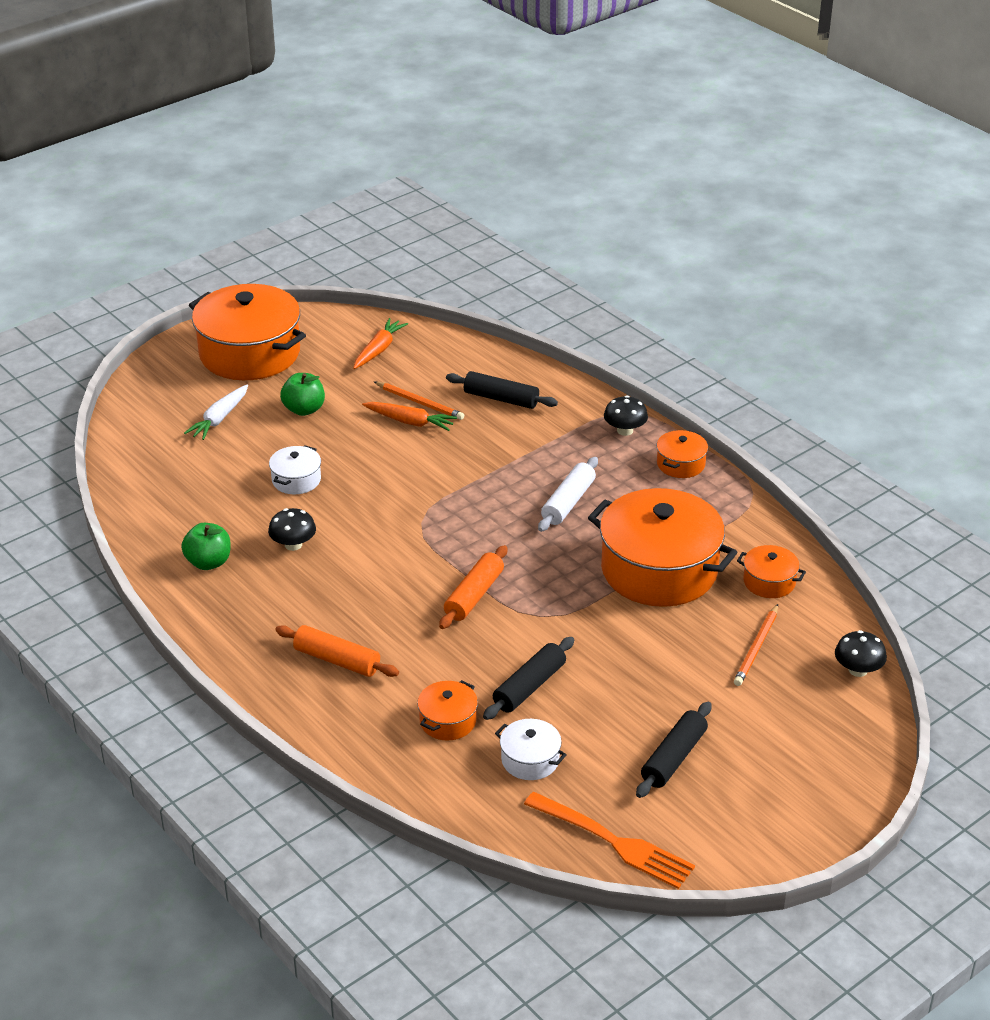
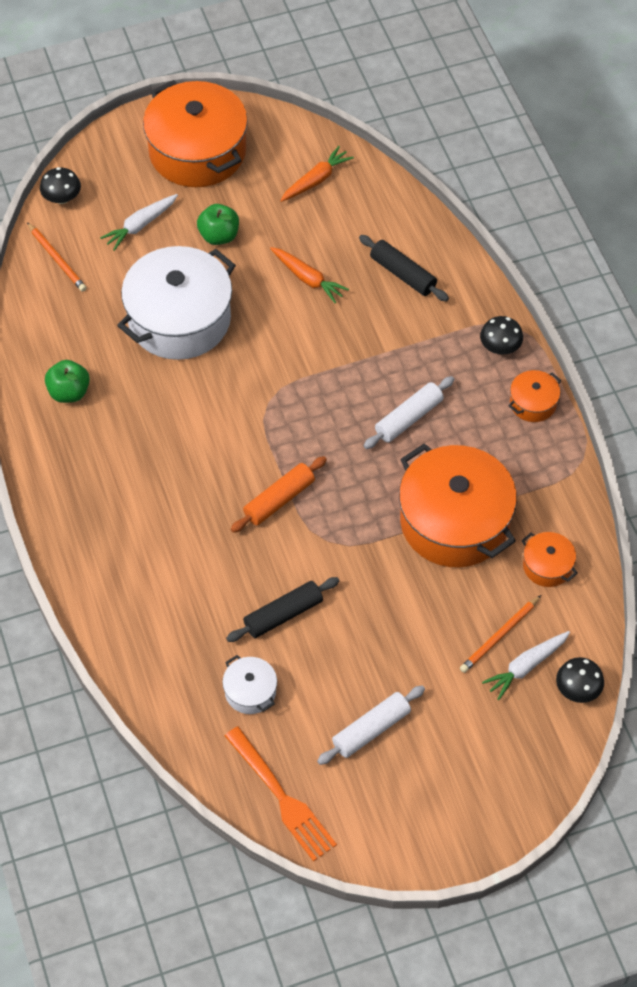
camera: 20 degrees right, 20 degrees up
(293, 545) = (148, 394): black mushroom -> black mushroom (62, 198)
(296, 480) = (179, 319): white pot -> white pot, size x2.24
(337, 660) = (134, 534): orange rolling pin -> none
(420, 402) = (326, 257): orange pencil -> orange pencil (57, 259)
(448, 721) = (199, 628): orange pot -> none
(674, 758) = (371, 729): black rolling pin -> white rolling pin
(797, 665) = (526, 666): none -> white carrot

